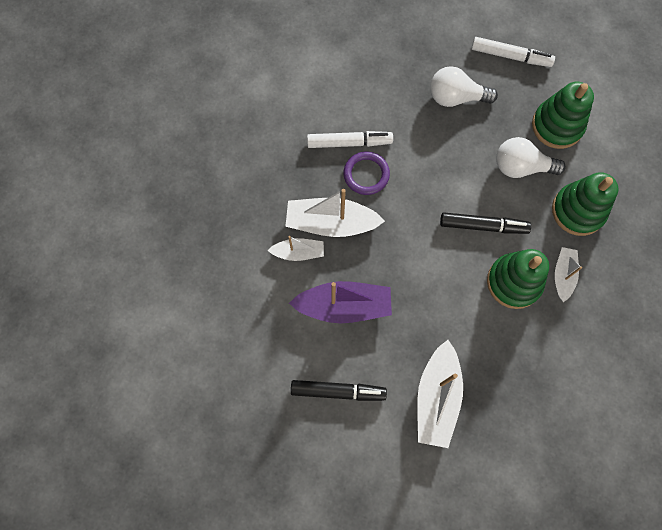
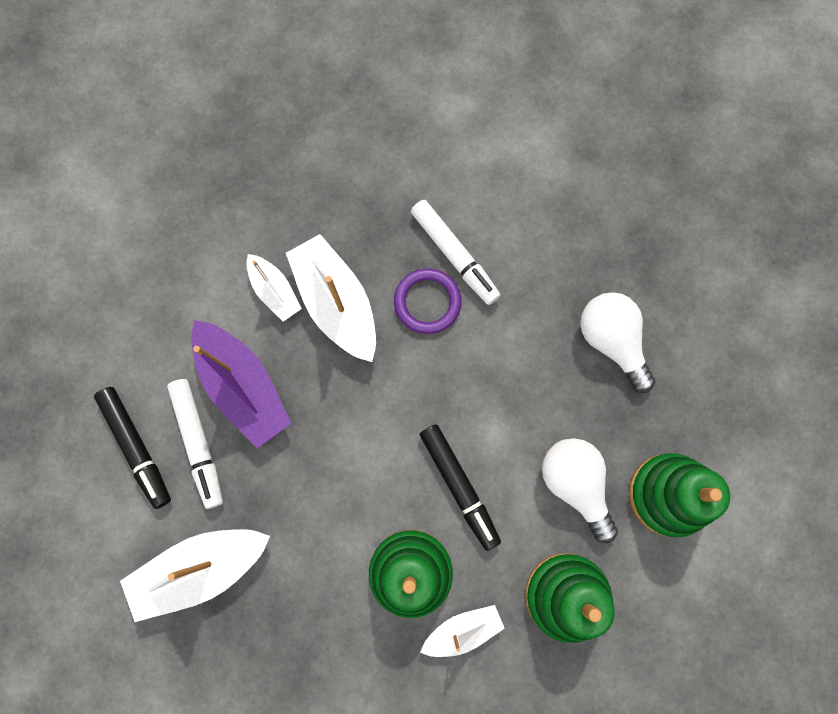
camera: 55 degrees right, 5 degrees up
(510, 56) = (723, 373): white marker -> white marker (199, 443)

